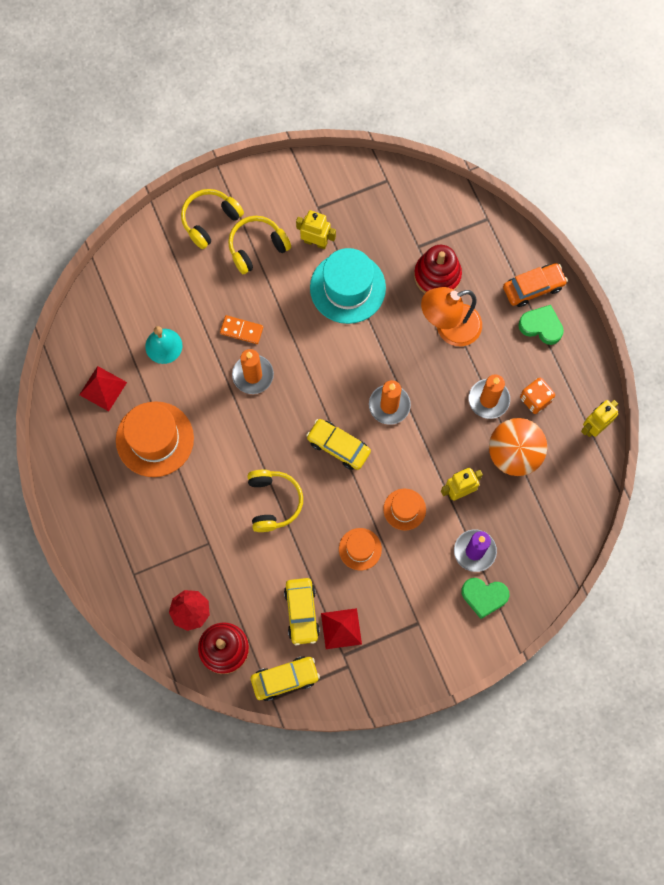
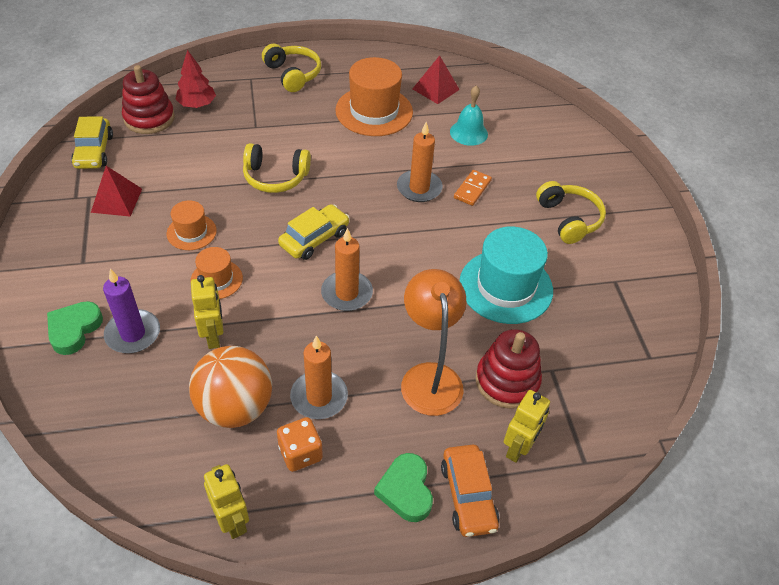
camera: 100 degrees right, 25 degrees down
(210, 220) = (605, 189): yellow headphones -> yellow headphones (293, 74)
(302, 612) = (151, 175): yellow car -> none
(315, 242) = (569, 270): yellow robot -> yellow robot (518, 448)
(541, 326) = (406, 490): green heart -> green heart turned 135 degrees clockwise

